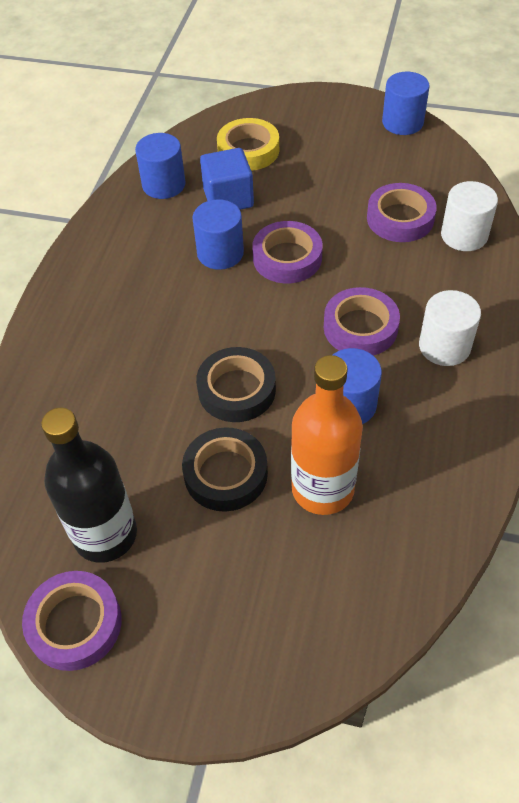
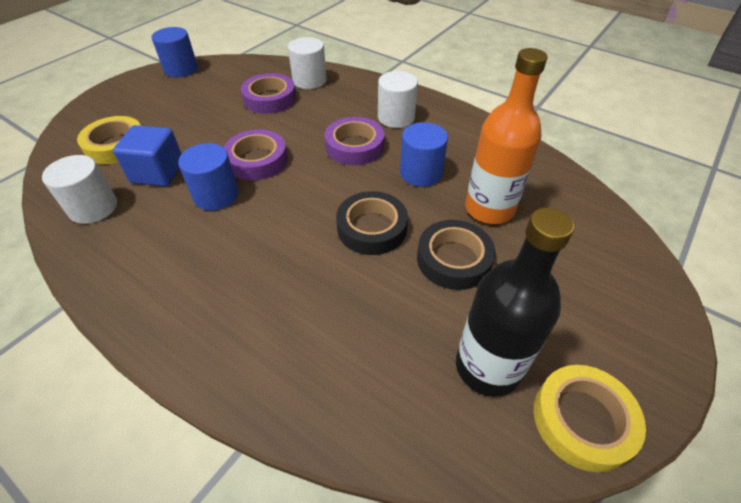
camera: 70 degrees left, 5 degrees down
(75, 624) = (582, 420): purple tape -> yellow tape
(164, 185) = (93, 208): blue cylinder -> white cylinder

